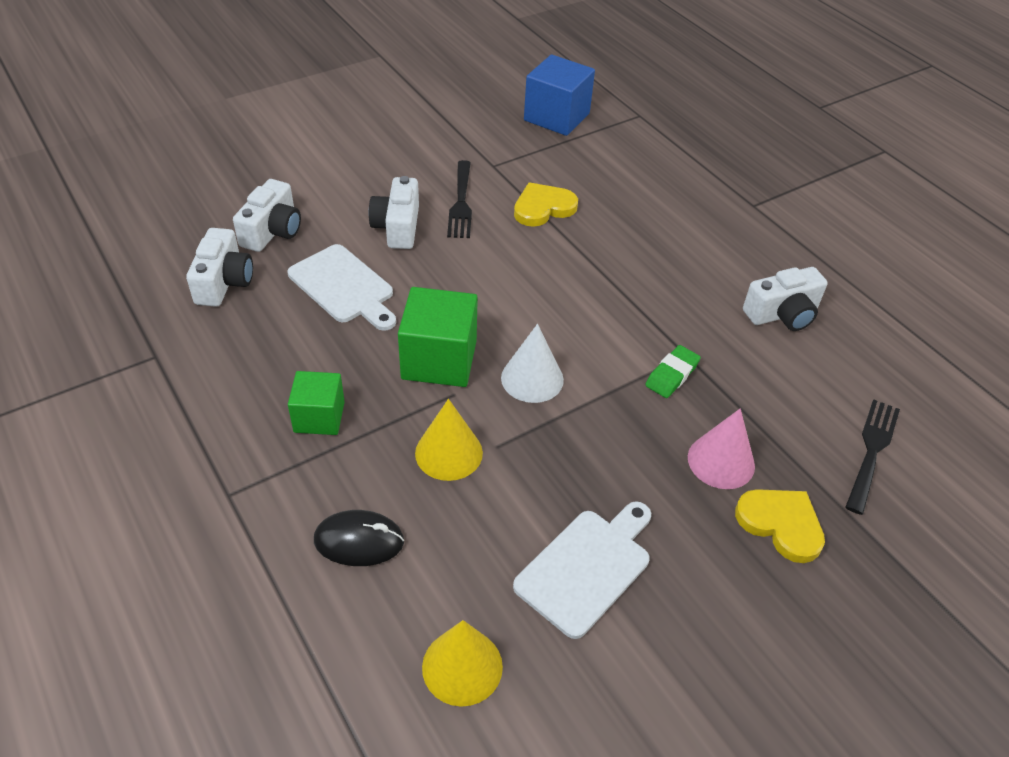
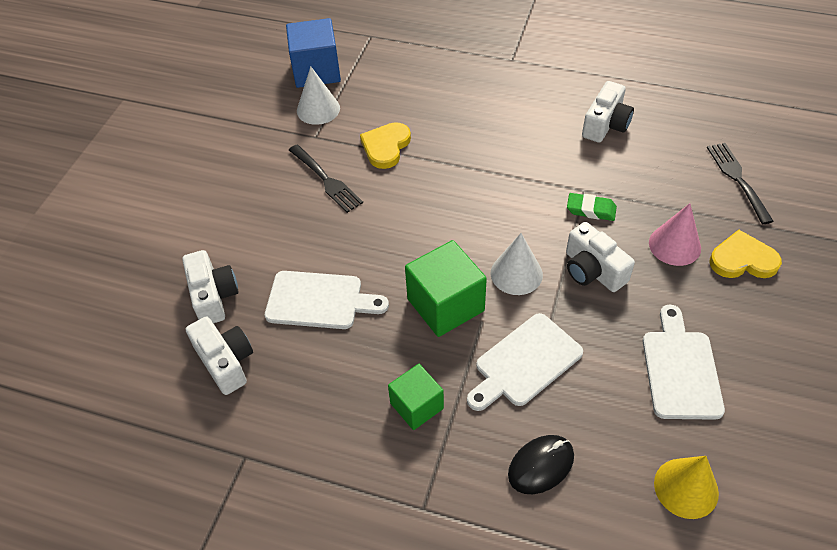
camera: 35 degrees left, 5 degrees up
(397, 227) = (303, 229): white camera -> white camera (592, 270)
(448, 453) = (525, 363): yellow cone -> white cutting board
(521, 146) = (318, 109): none -> white cone
(672, 375) = (591, 210): green eraser -> green eraser turned 75 degrees counterclockwise

